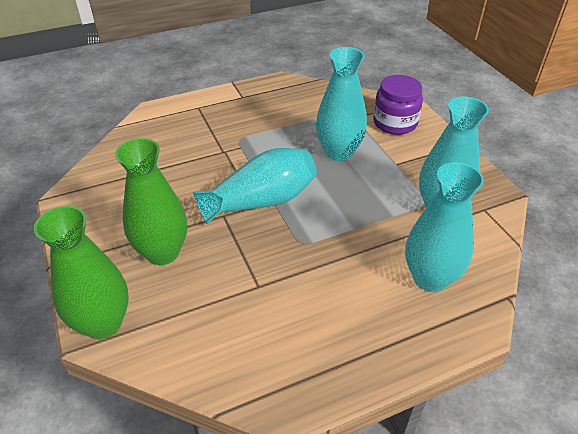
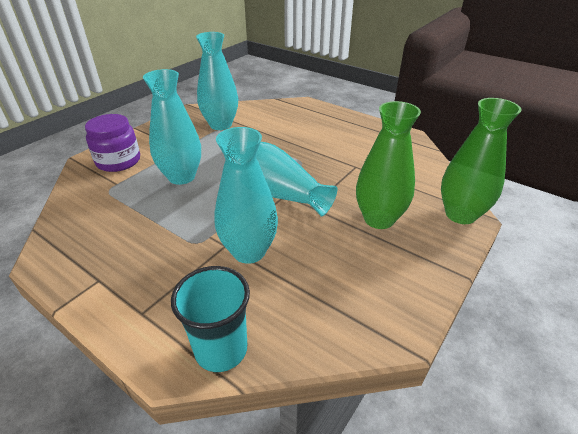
camera: 120 degrees left, 5 degrees down
(141, 127) = (221, 349): none -> turquoise cup
(430, 278) = (286, 118): turquoise vase -> turquoise vase (249, 251)

